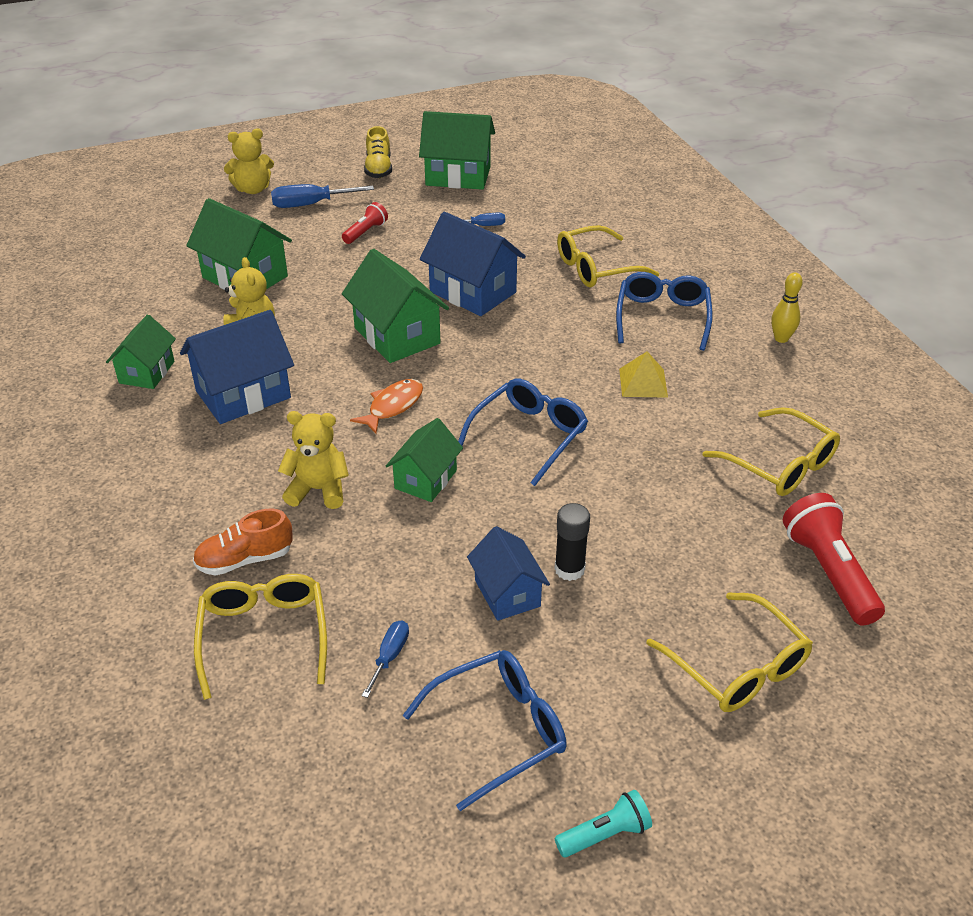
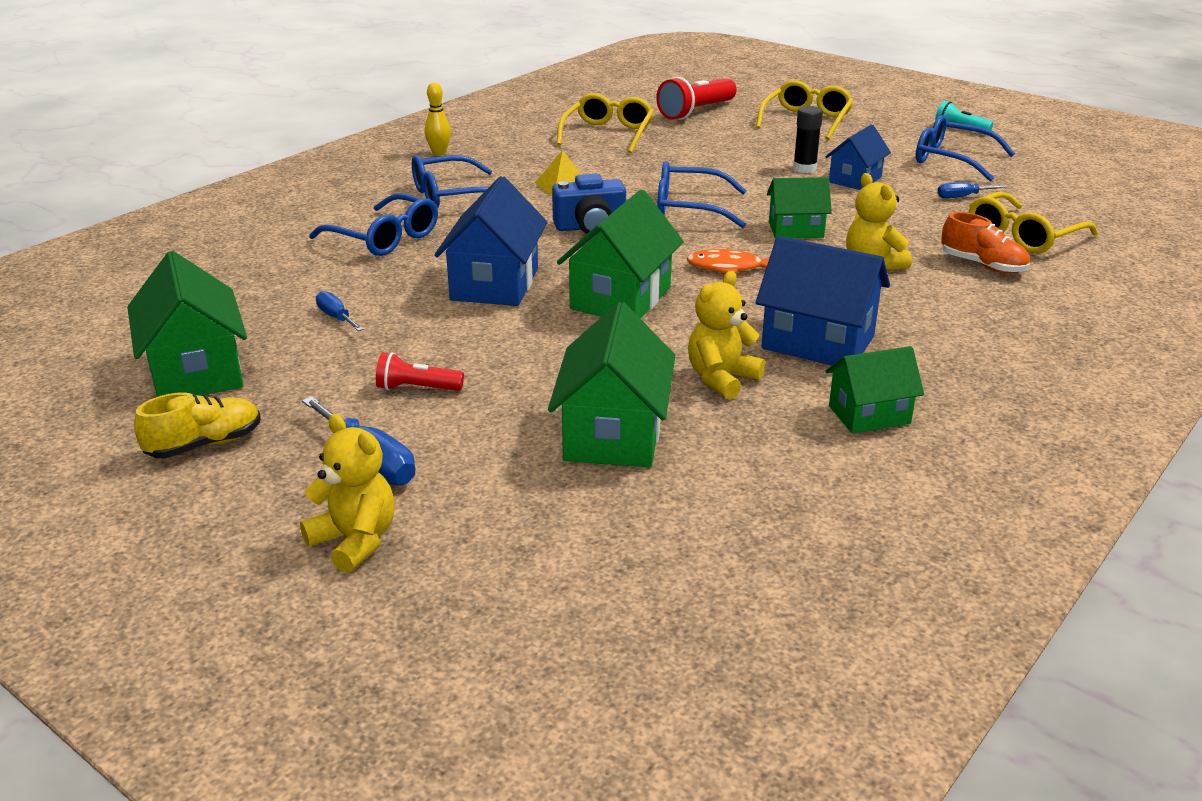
camera: 120 degrees left, 10 degrees down
(535, 366) = (590, 227): none -> blue camera
(597, 268) = (384, 238): yellow glasses -> blue glasses

